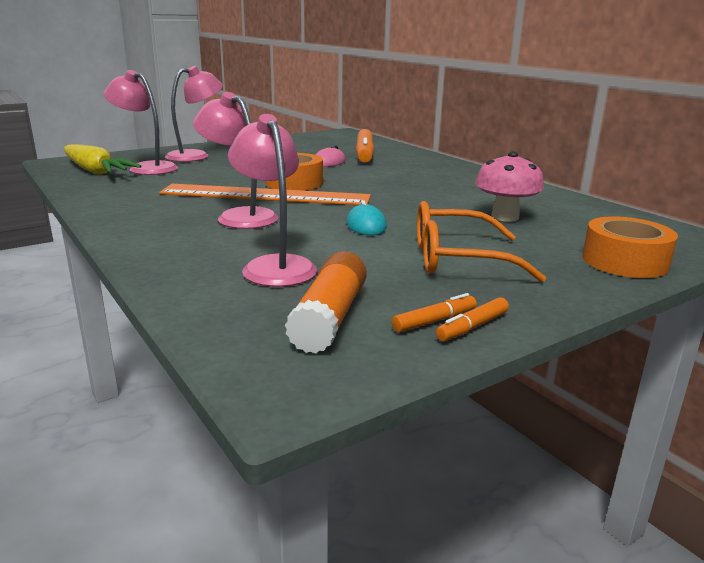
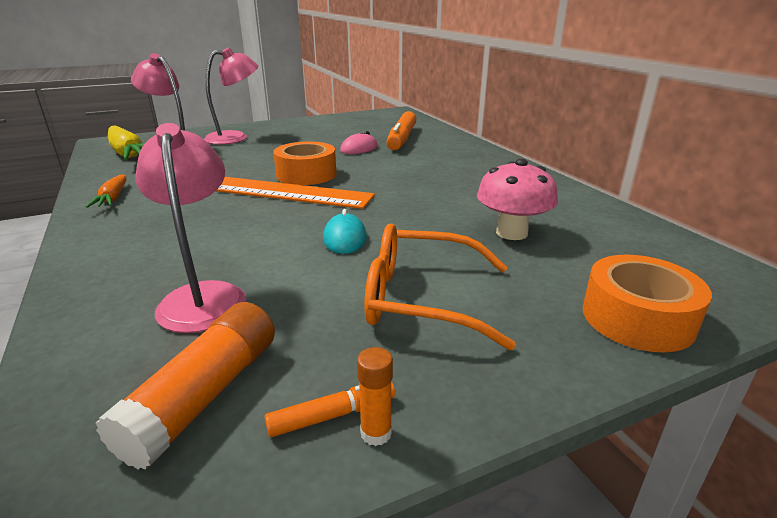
camera: 10 degrees right, 5 degrees up
(119, 205) = (113, 198): none -> orange carrot
(239, 216) = (219, 218): pink lamp -> none
(472, 327) = (376, 433): orange marker -> orange glue stick

